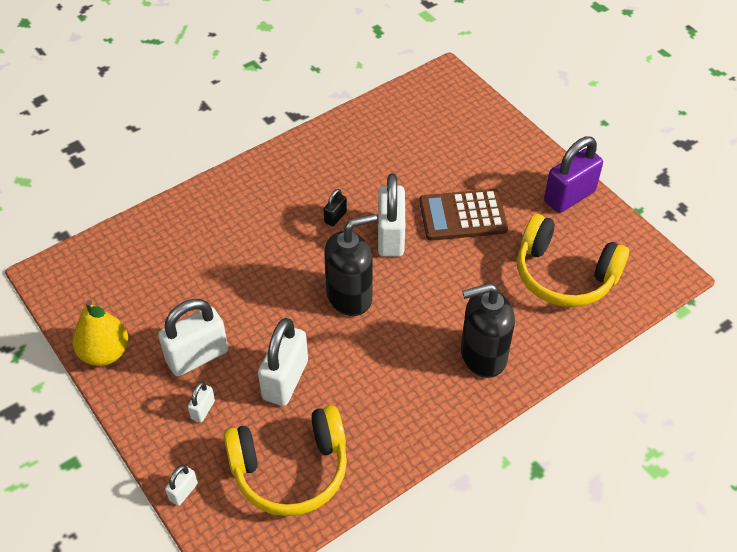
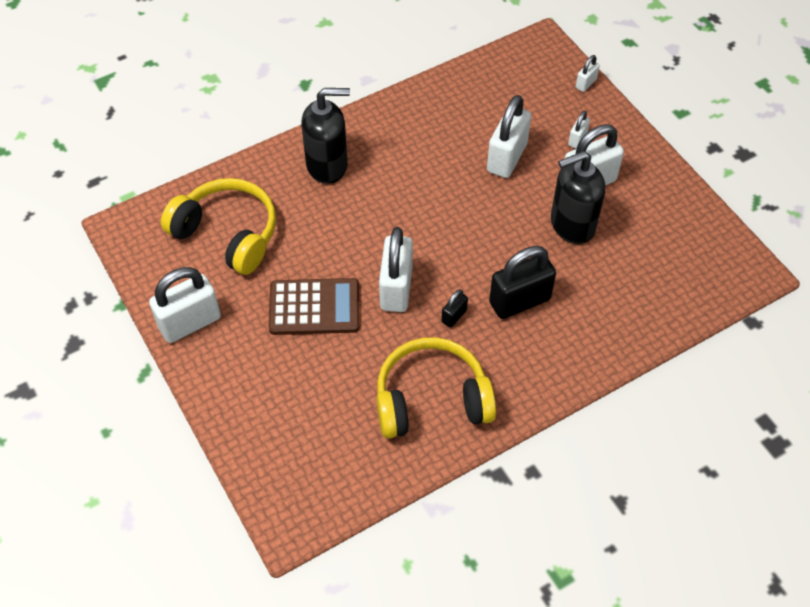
camera: 175 degrees left, 5 degrees up
(105, 353) = (674, 191): yellow pear -> none
(275, 233) = (519, 301): none -> black padlock
(290, 469) = (501, 92): yellow headphones -> yellow headphones (431, 399)
(350, 296) = (444, 228): black soap dispenser -> black soap dispenser (572, 225)
(569, 196) = (190, 322): purple padlock -> white padlock

